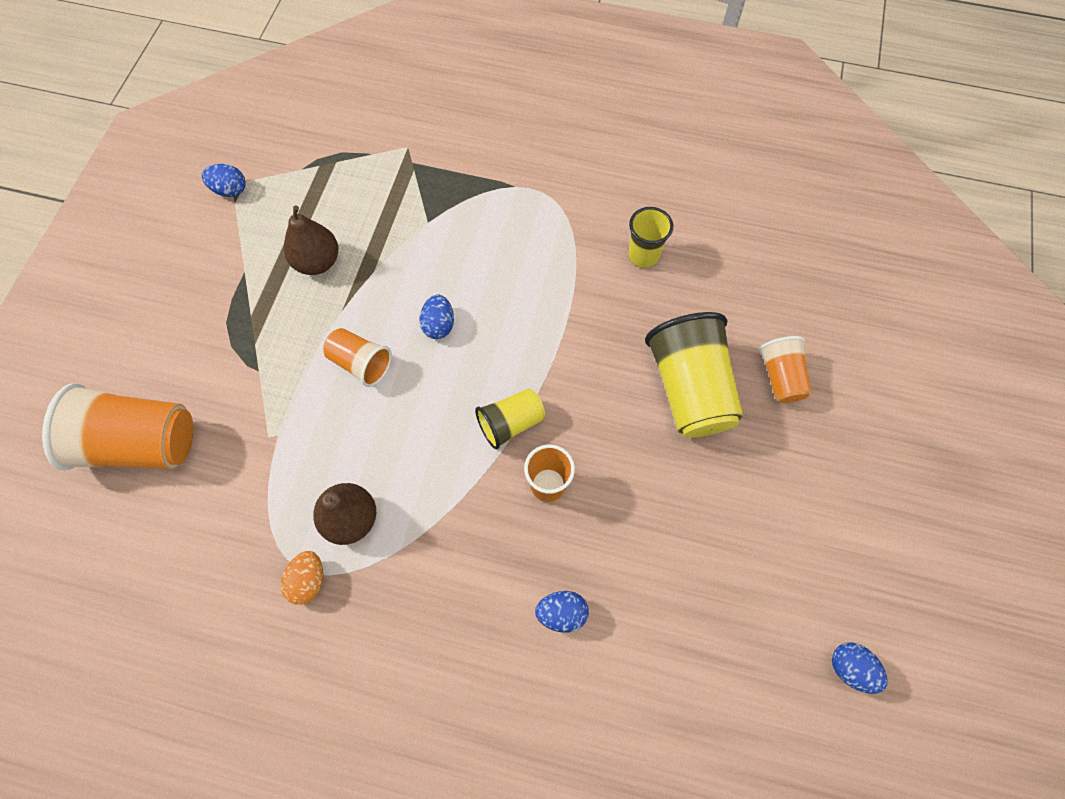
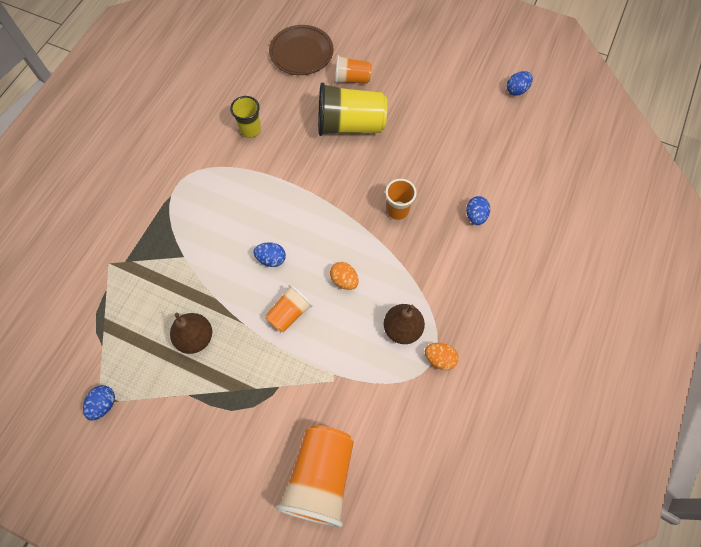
camera: 80 degrees left, 0 degrees up
(418, 426) = (344, 280): none -> orange egg
(511, 423) = (353, 225): yellow cup -> none
(808, 294) = (301, 52): none -> brown plate

